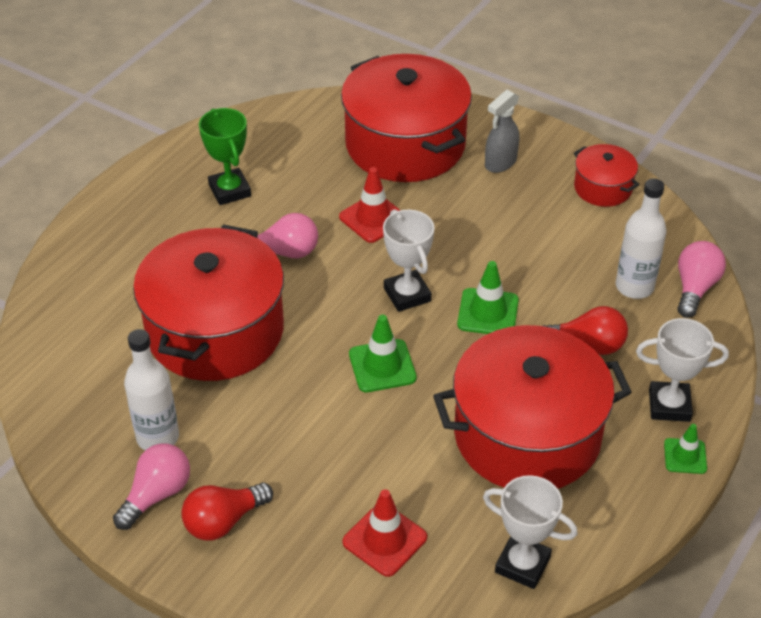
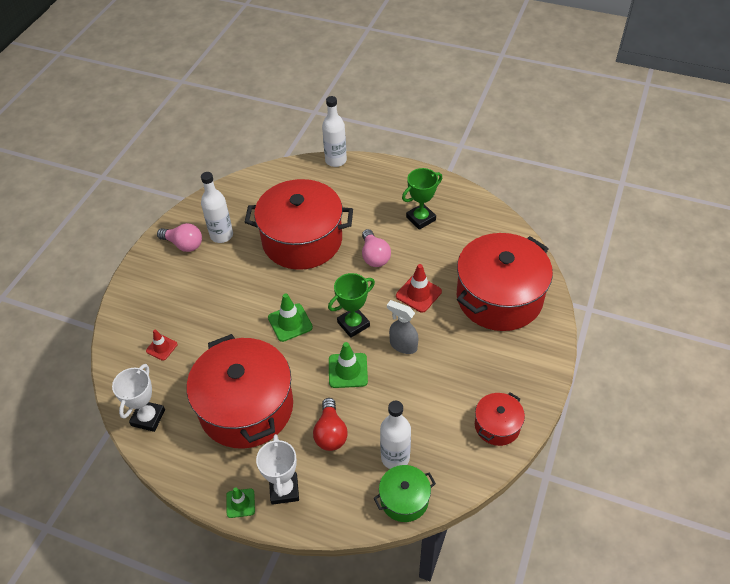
camera: 80 degrees right, 5 degrees up
(49, 265) = (336, 160): none -> white bottle
(224, 521) = (169, 275): red light bulb -> none
(384, 540) = (161, 347): red traffic cone -> red traffic cone, size x0.65
(407, 295) = (353, 324): white trophy -> green trophy
(500, 163) = (501, 356): grey spray bottle -> grey spray bottle (403, 345)
(695, 288) = (404, 499): pink light bulb -> green pot

